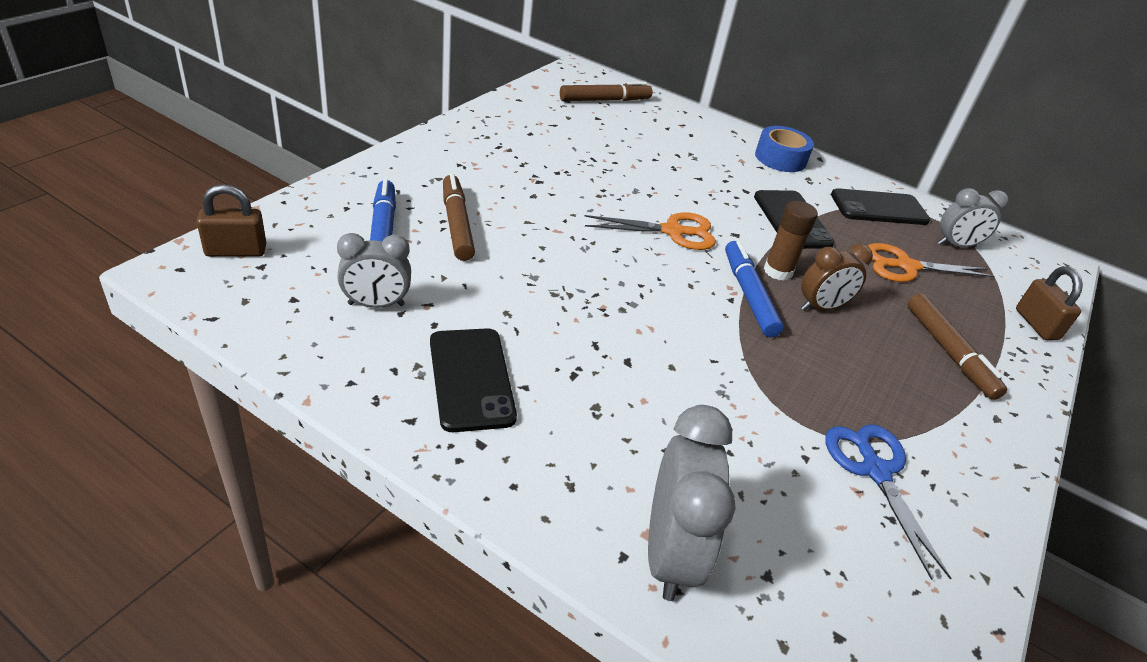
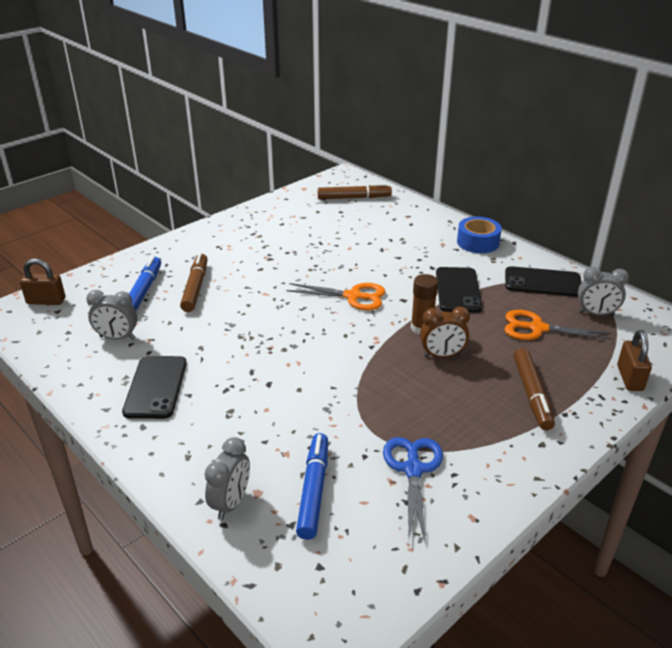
camera: 20 degrees right, 5 degrees down
(669, 553) = (231, 503): grey clock -> grey clock, size x0.65
(748, 295) = (387, 344): blue marker -> blue marker (313, 490)

